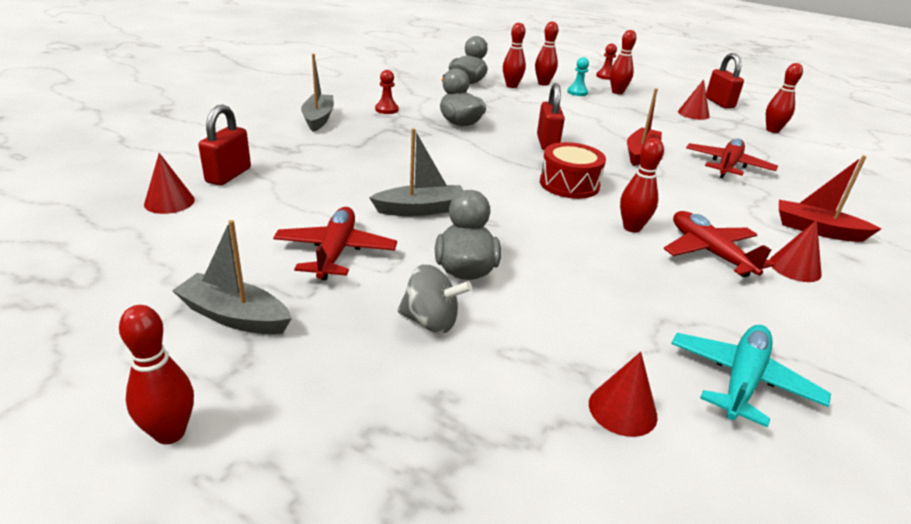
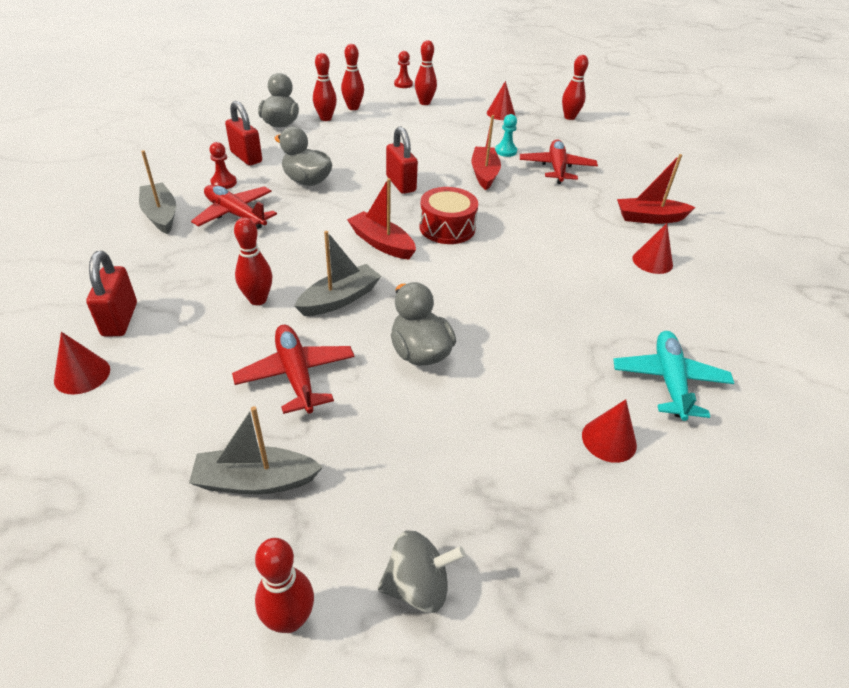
camera: 25 degrees left, 10 degrees up
(431, 322) = (426, 417): grey spinning top -> grey spinning top (418, 586)
(494, 180) = (382, 243): none -> red boat
(577, 92) = (390, 112): turquoise pawn -> turquoise pawn (505, 151)
(632, 228) = (522, 260): red bowling pin -> red bowling pin (258, 299)
(709, 252) = (589, 267): red plane -> red plane (235, 214)
(719, 103) = (514, 95): red padlock -> red padlock (246, 157)

